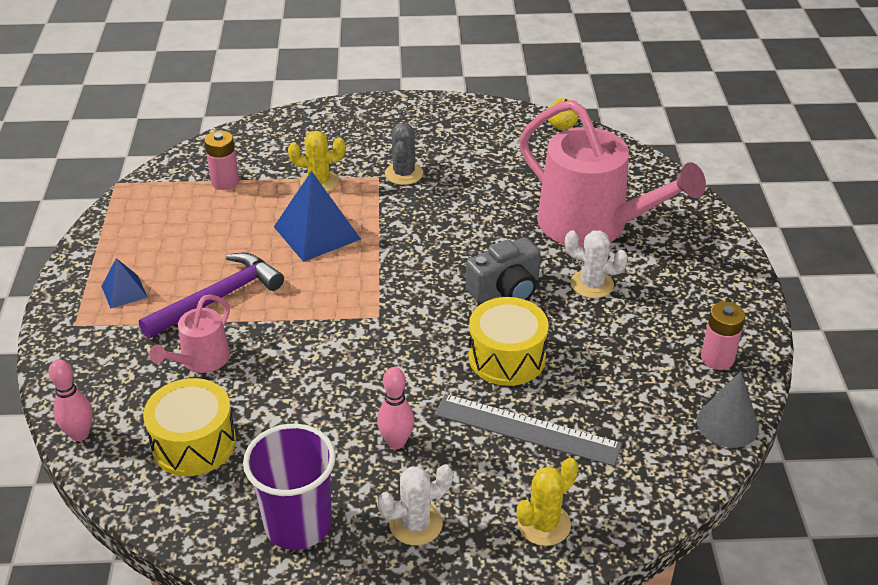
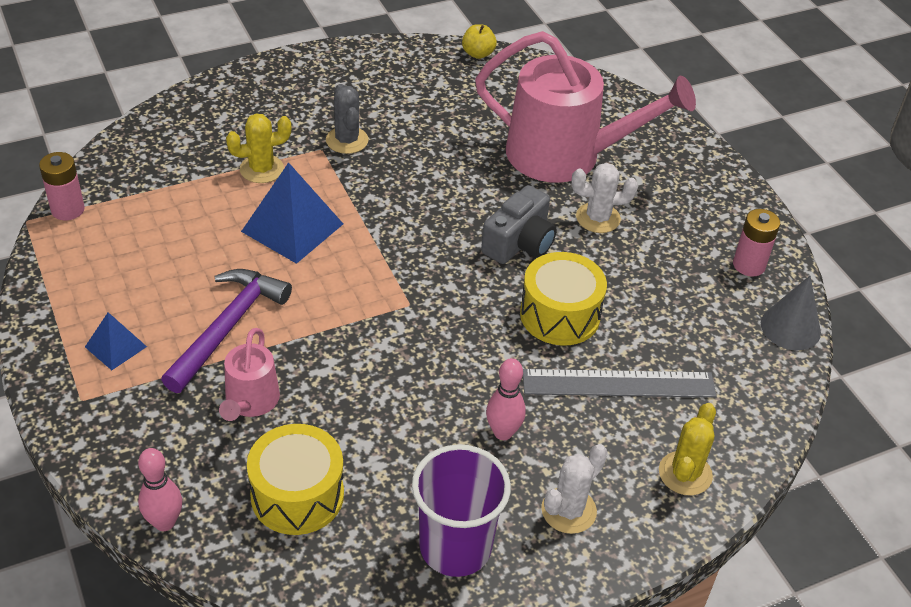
camera: 25 degrees left, 5 degrees up
(225, 182) = (155, 191): pink battery -> pink battery (68, 209)

